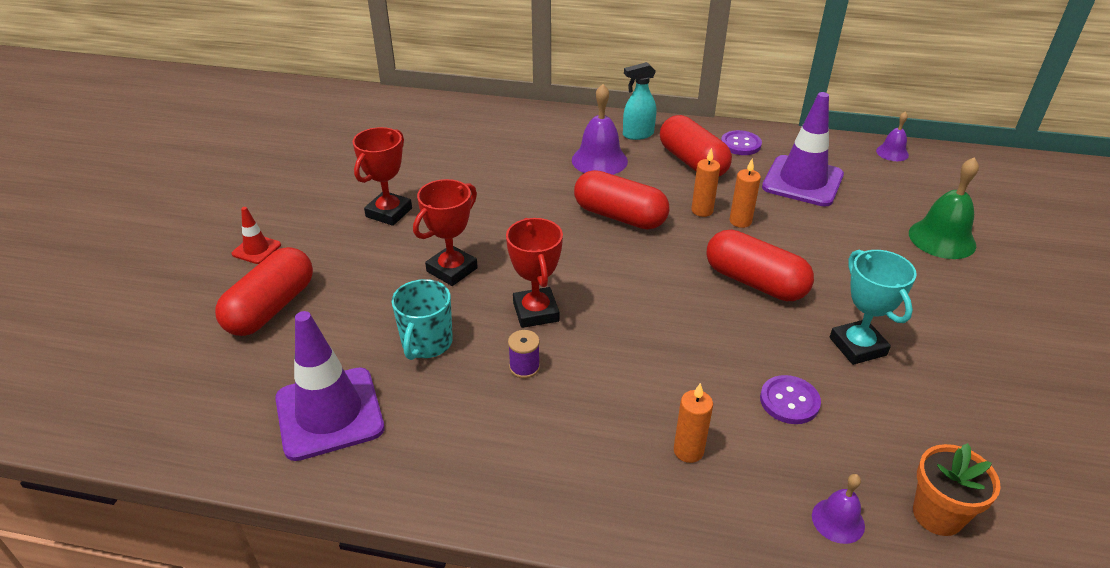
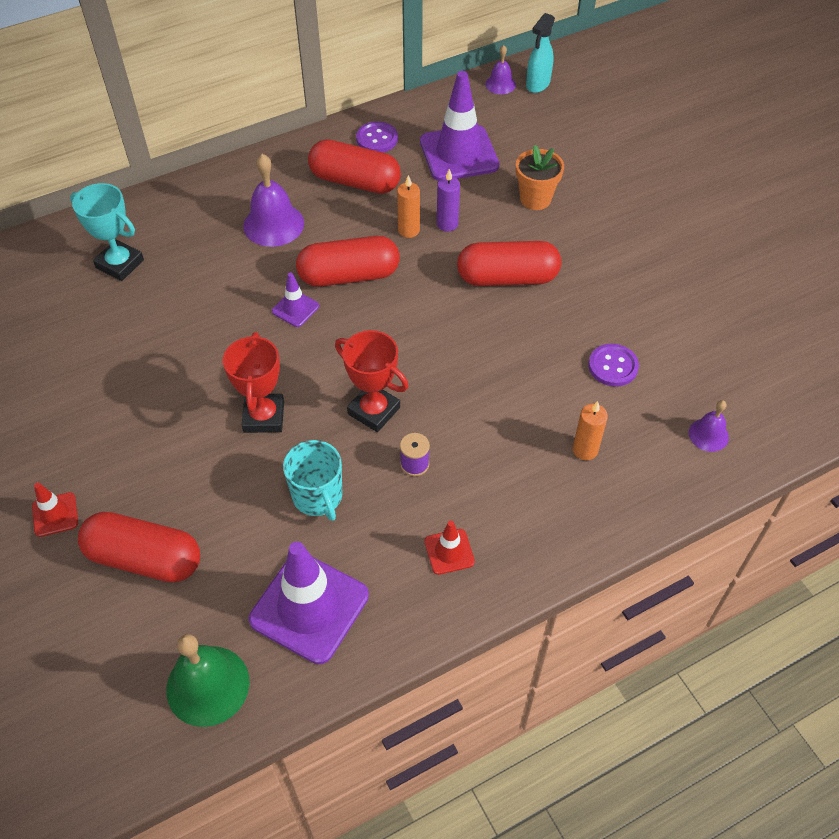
camera: 40 degrees left, 15 degrees up
(271, 308) = (144, 558): red capsule -> red capsule turned 60 degrees counterclockwise
(389, 212) = (139, 396): red trophy -> none
(477, 449) = (449, 552): none -> red traffic cone
(555, 217) = (295, 309): none -> purple traffic cone
(637, 134) = (279, 175): turquoise spray bottle -> turquoise spray bottle (537, 84)
(740, 221) = (447, 224): orange candle -> purple candle
(857, 346) = (618, 291): turquoise trophy -> turquoise trophy (120, 264)
(937, 515) = (755, 390): orange flower pot -> orange flower pot (535, 199)
(942, 239) = (598, 157): green bell -> green bell (208, 685)

